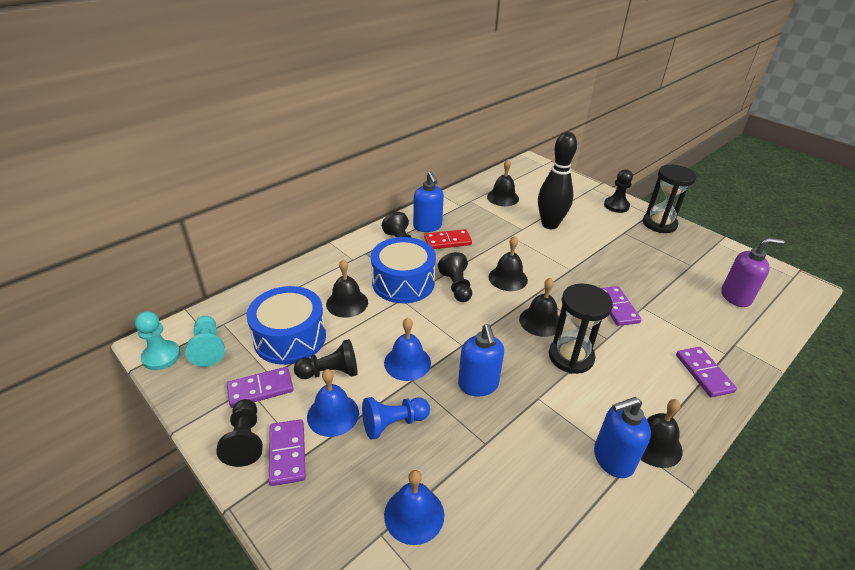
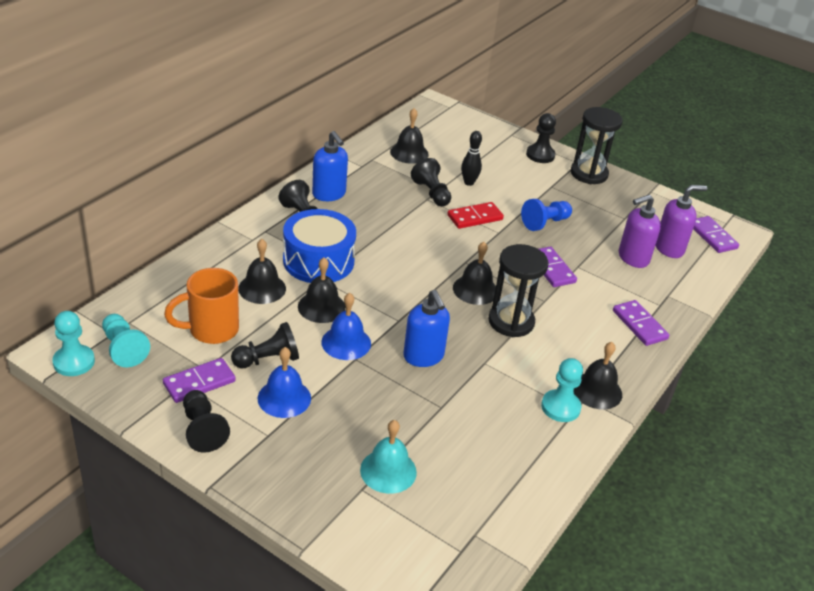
camera: 15 degrees left, 0 degrees up
(287, 453) = (250, 436): purple domino -> purple domino (712, 236)
(290, 338) = (211, 330): blue drum -> orange mug
(393, 423) = (348, 399): blue pawn -> blue pawn (545, 223)
(414, 514) = (388, 471): blue bell -> turquoise bell
(447, 241) = (356, 210): red domino -> red domino (475, 217)
(456, 286) = (379, 261): black pawn -> black pawn (431, 193)
(508, 278) = (433, 247): black bell -> black bell (321, 307)
(550, 224) = (469, 182): black bowling pin -> black bowling pin, size x0.52
(612, 459) = (560, 407): blue soap dispenser -> turquoise pawn
(698, 303) = (633, 258): none -> purple soap dispenser

